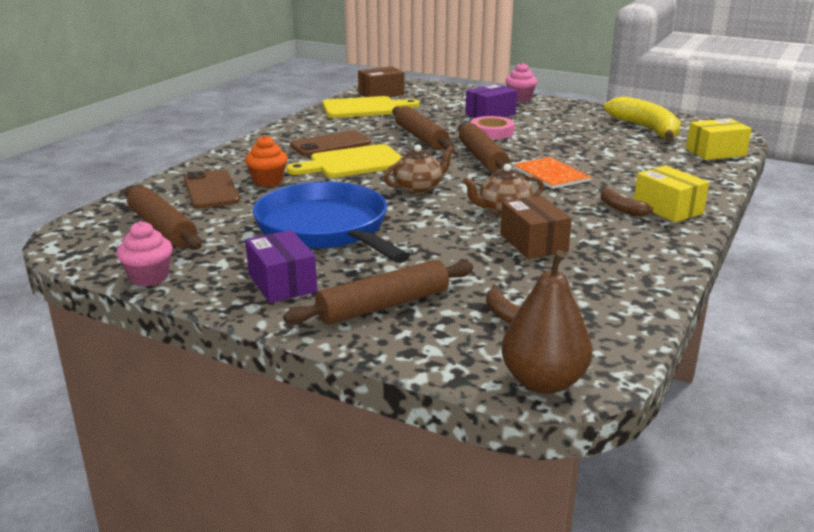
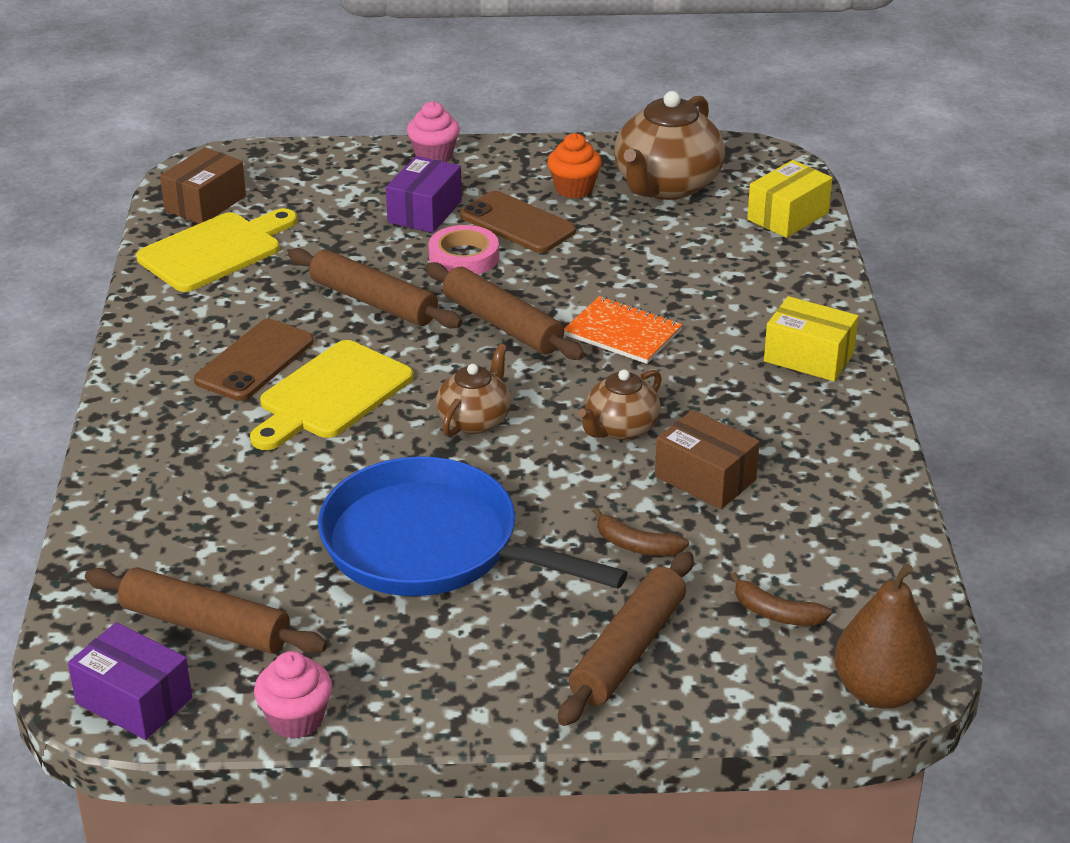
camera: 30 degrees left, 10 degrees up
(211, 190) = (185, 524): brown phone -> brown phone (517, 223)
(268, 181) = (249, 476): orange cupcake -> orange cupcake (574, 189)
(282, 283) = (475, 662): purple box -> purple box (134, 700)
(620, 208) = (755, 375): brown banana -> brown banana (636, 545)
(646, 129) = (666, 186): yellow banana -> brown teapot

